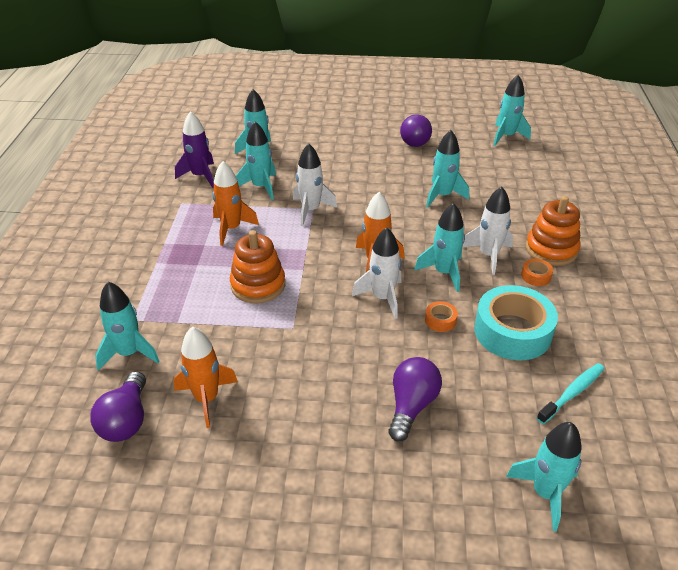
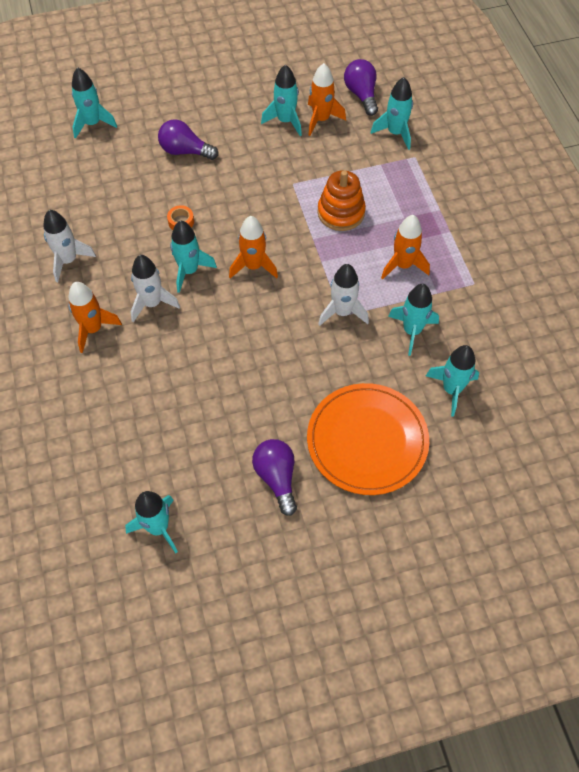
camera: 160 degrees right, 20 degrees up
(200, 176) = (485, 327): purple rocket -> none
(339, 143) = (367, 440): none -> orange plate
(382, 298) = (234, 229): white rocket -> white rocket (68, 260)
(411, 406) = (185, 151): purple light bulb -> purple light bulb turned 105 degrees clockwise
(442, 196) = (215, 377): turquoise rocket -> turquoise rocket (285, 121)
(512, 332) = (122, 227): turquoise tape -> none
(536, 276) = (106, 291): orange tape -> none
(551, 249) = (93, 329): orange stacking toy -> orange rocket
(572, 393) = (75, 190): turquoise toothbrush -> none

